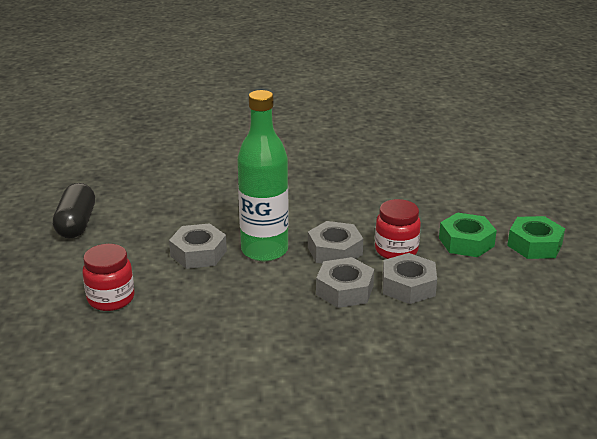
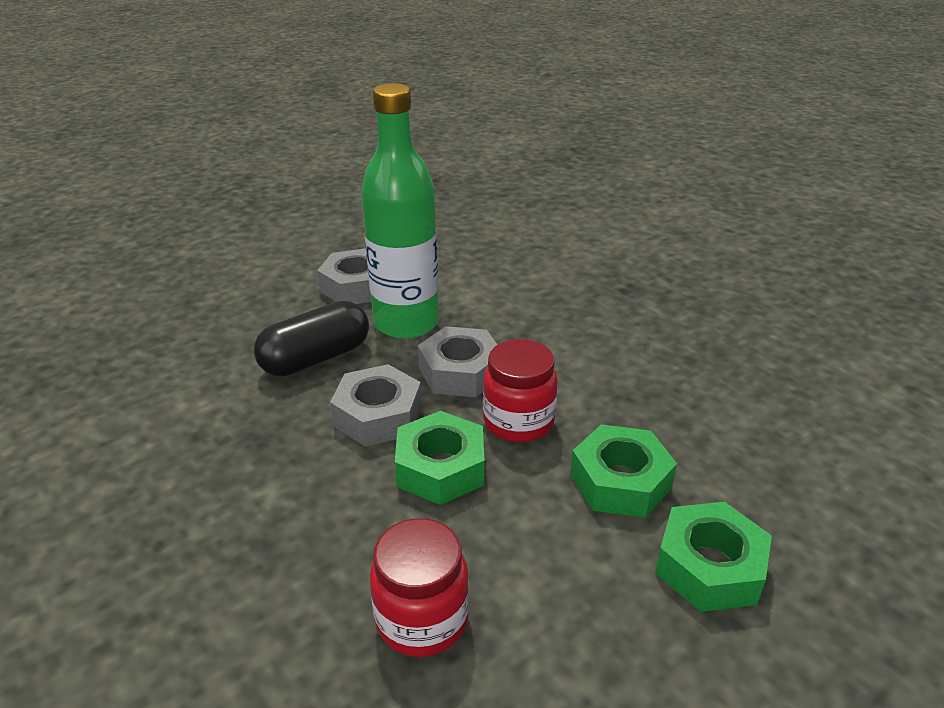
camera: 55 degrees right, 5 degrees up
(76, 224) = (340, 206): black capsule -> black capsule (316, 358)
(111, 299) = (227, 276): red jar -> red jar (422, 619)
(408, 286) = (441, 468): grey nut -> green nut

